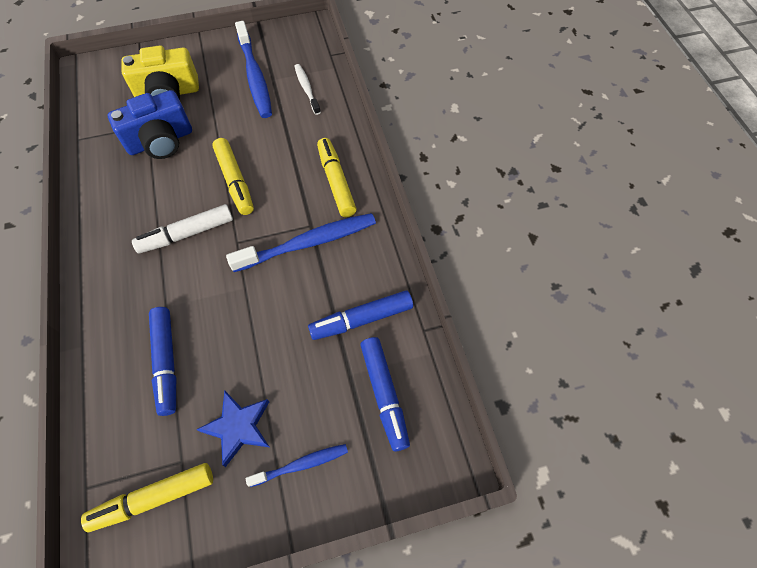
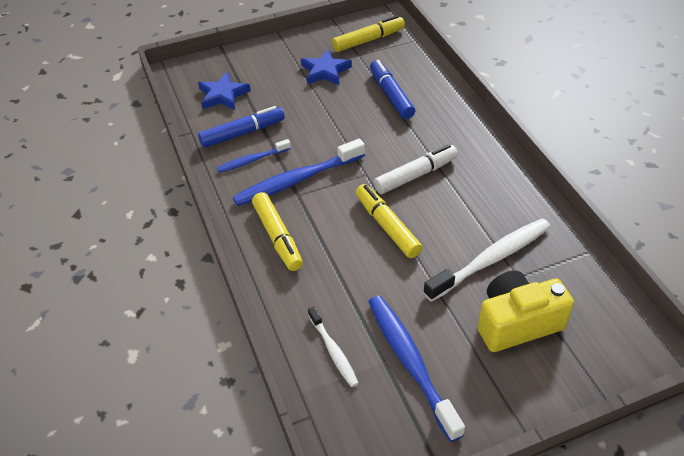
camera: 175 degrees right, 15 degrees down
(160, 141) = (490, 260): blue camera -> white toothbrush
(301, 464) = (278, 60): blue toothbrush -> blue toothbrush (252, 160)
(384, 395) = (223, 95): blue marker -> blue star

